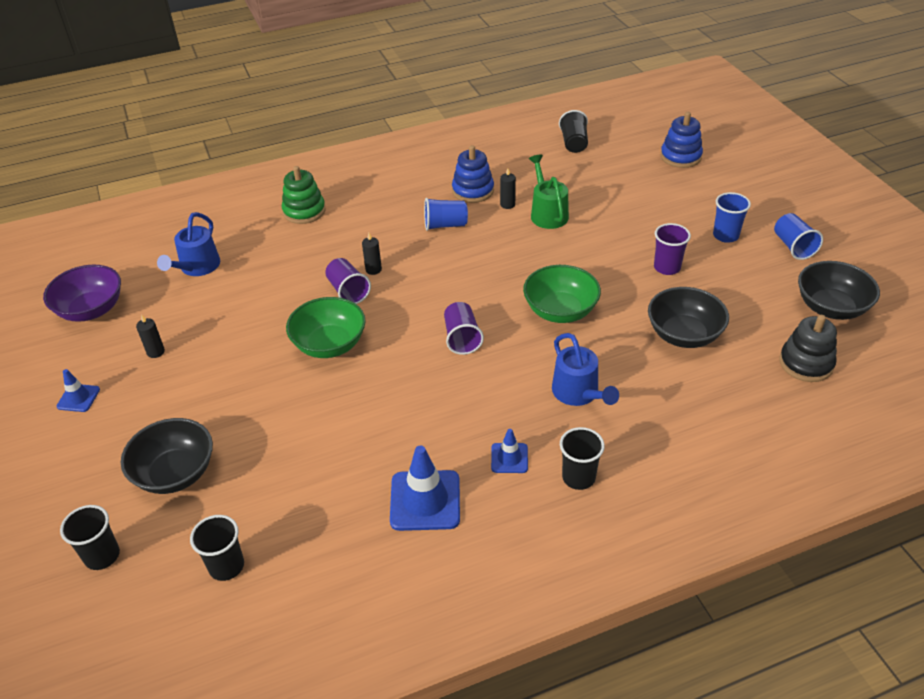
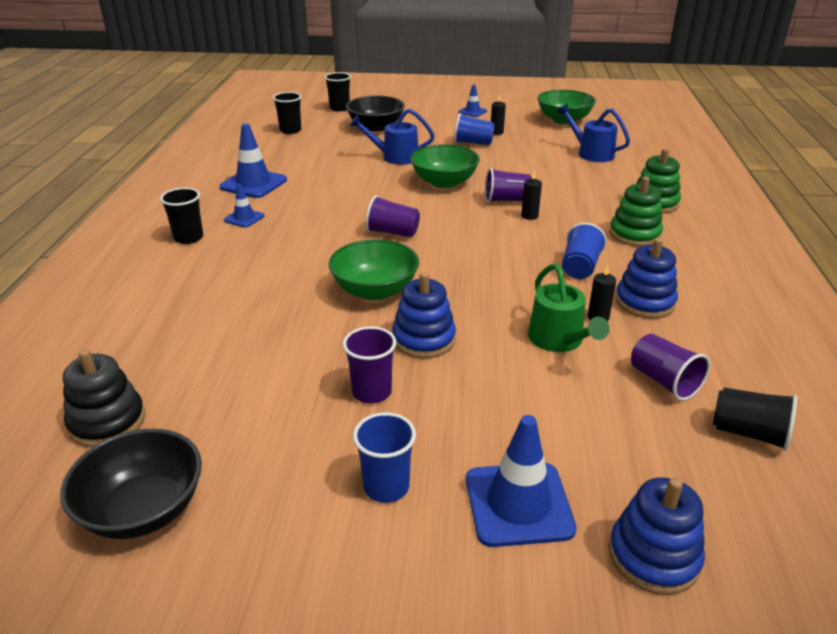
camera: 115 degrees right, 10 degrees down
(91, 310) = (564, 120): purple bowl -> green bowl
(372, 211) = (634, 235): none -> green stacking toy
(547, 213) = (559, 340): green watering can -> green watering can turned 60 degrees clockwise
(554, 171) = (664, 381): none -> purple cup
(578, 393) = (263, 265): blue watering can -> blue watering can (395, 157)
(597, 266) = (424, 339): none -> blue stacking toy
(684, 335) = (255, 352): black bowl -> none
(691, 195) = (518, 504): none -> blue traffic cone
(793, 246) = (292, 557): blue cup -> blue cup (473, 143)

